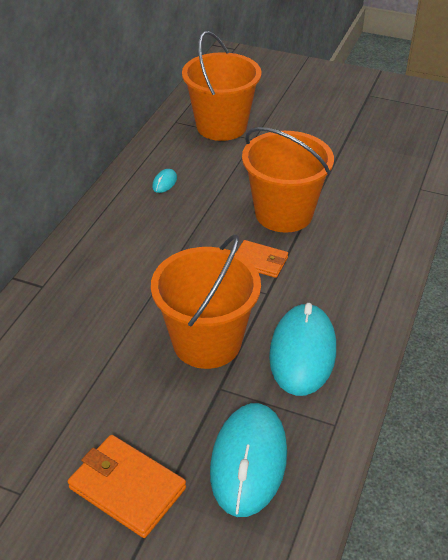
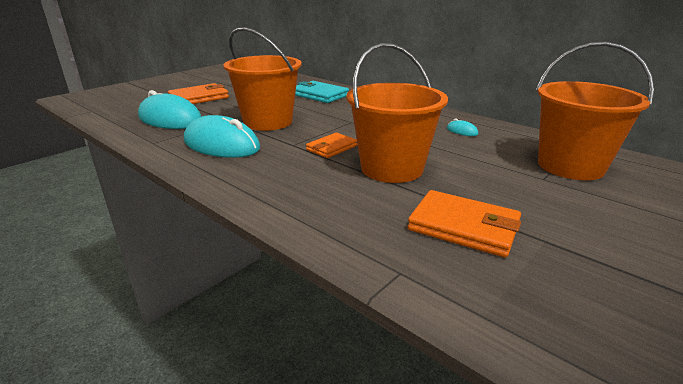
camera: 110 degrees right, 15 degrees down
(60, 329) = (319, 95): none -> turquoise wallet
(353, 170) = (463, 227): none -> orange wallet

